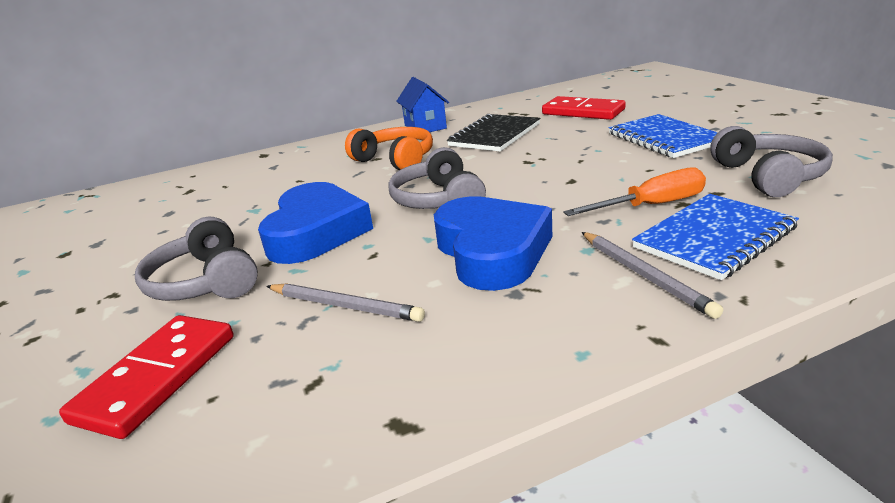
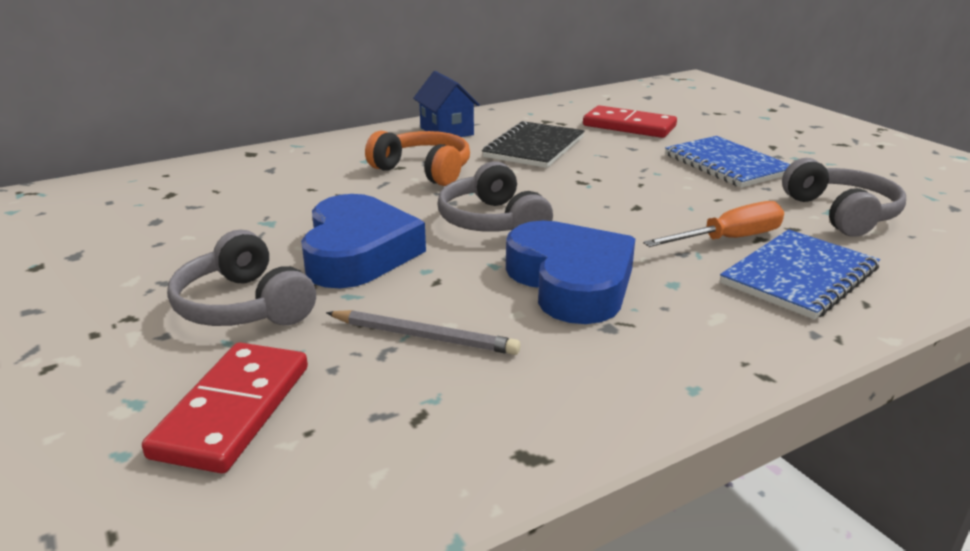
camera: 10 degrees left, 0 degrees up
(644, 275) = (737, 312): grey pencil -> none

